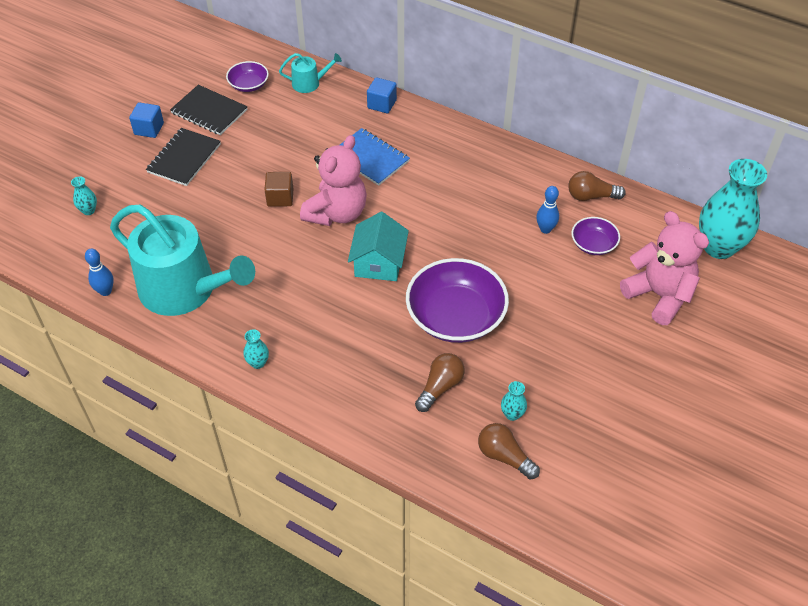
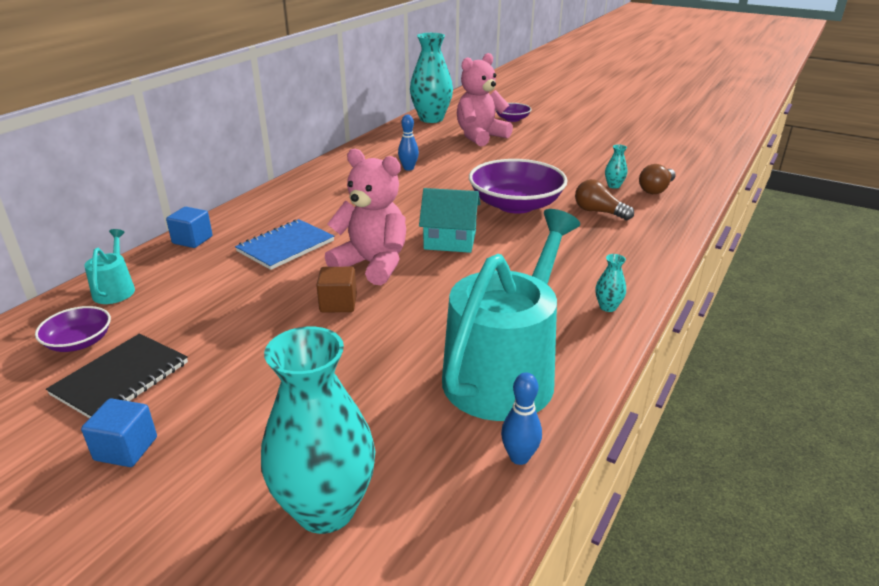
camera: 90 degrees left, 20 degrees down
(88, 210) = (325, 509): turquoise vase -> turquoise vase, size x2.46
(184, 158) = (226, 397): black notebook -> none
(591, 196) = (371, 151): brown light bulb -> none
(593, 244) = (427, 153): purple bowl -> purple bowl (512, 119)

